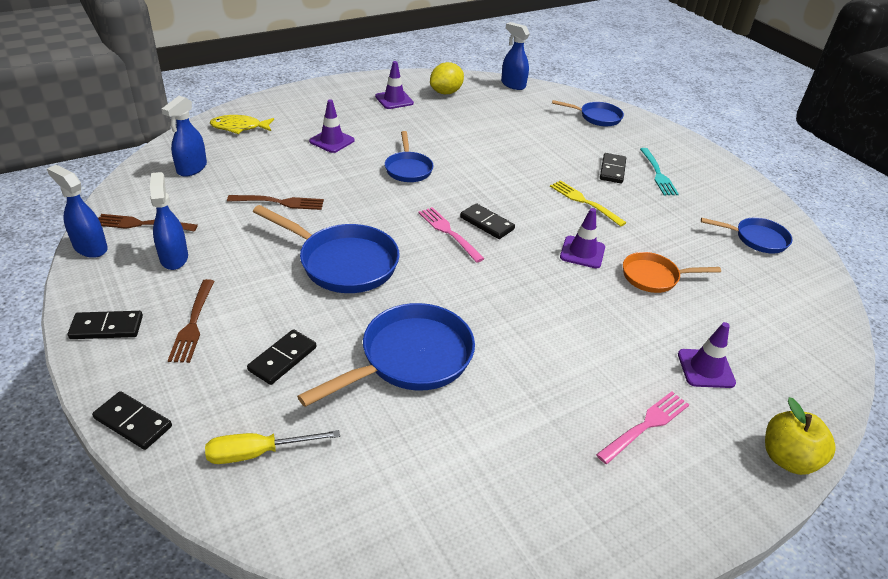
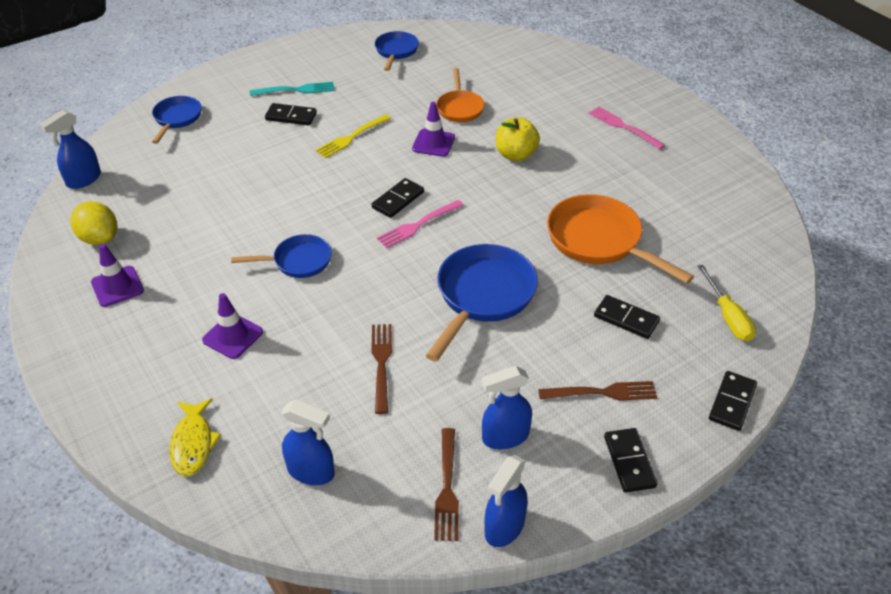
camera: 90 degrees left, 5 degrees up
(410, 358) = (599, 241): blue pan -> orange pan
(705, 368) = (559, 96): purple traffic cone -> none
(787, 458) = (628, 75): yellow apple -> yellow apple (515, 155)

